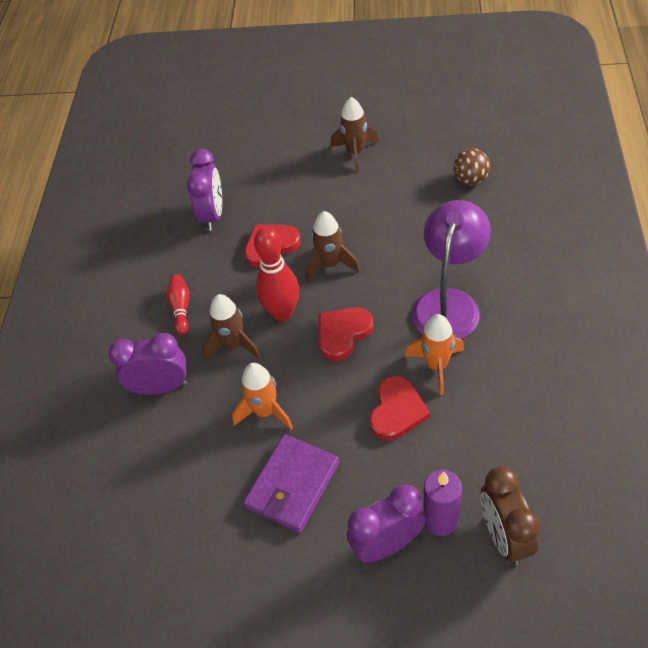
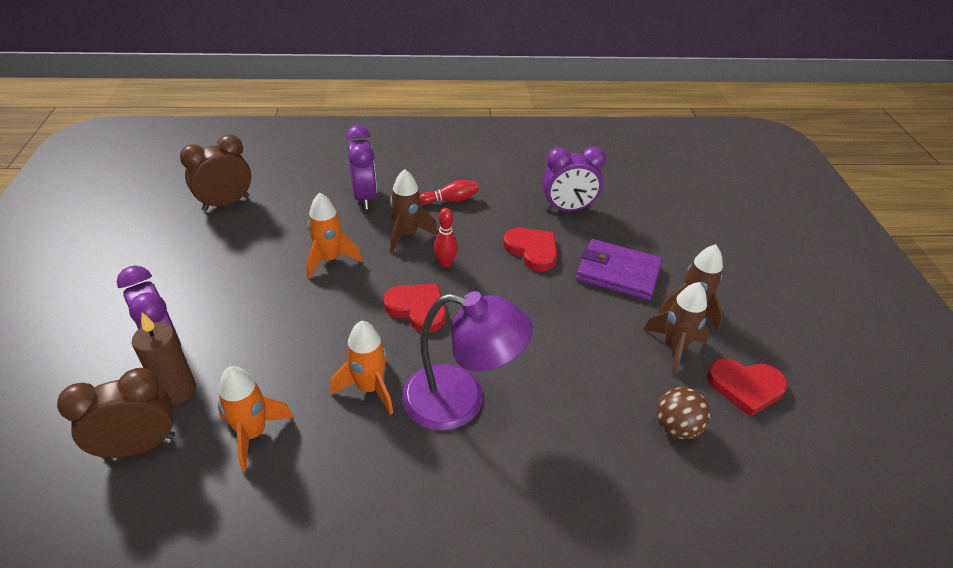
camera: 75 degrees right, 10 degrees down
(146, 534) = (226, 203): none -> brown clock
(282, 313) = (445, 263): red bowling pin -> red bowling pin, size x0.55
(292, 485) = (247, 281): purple wallet -> purple wallet (618, 273)
(330, 265) = (511, 295): brown rocket -> brown rocket (674, 348)
(397, 411) = (315, 354): red heart -> red heart (745, 387)
(440, 520) = (177, 390): purple candle -> brown candle
(487, 447) = (253, 433): none -> orange rocket

